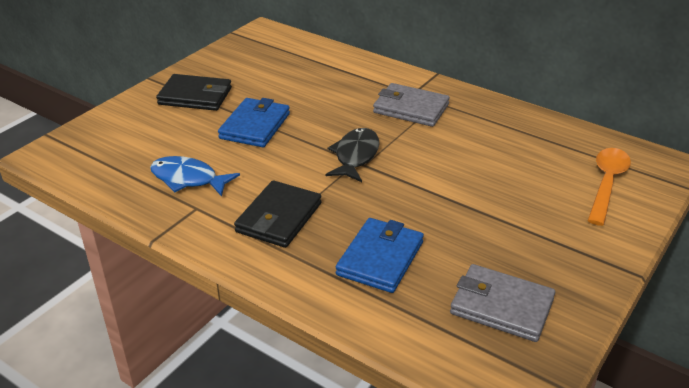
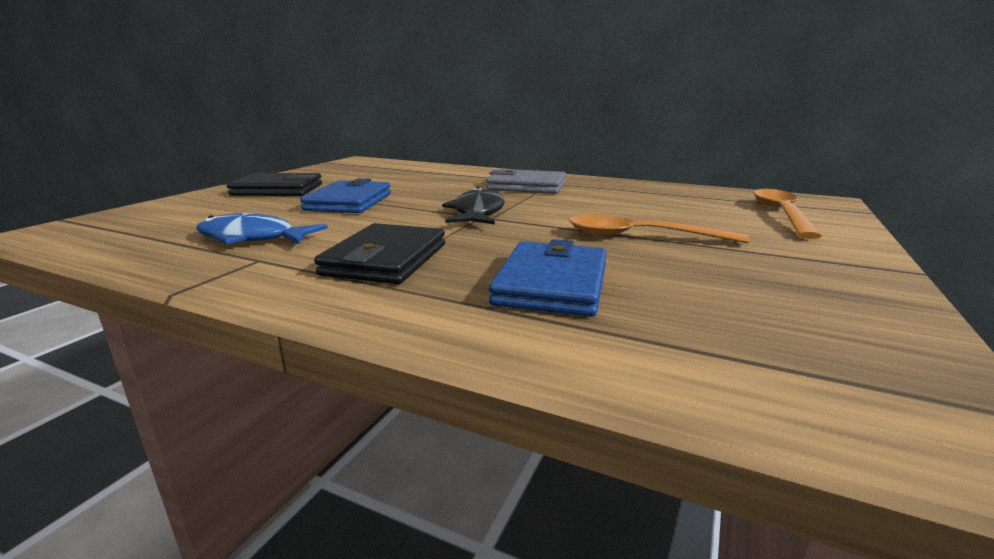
camera: 10 degrees left, 15 degrees down
(468, 207) = (640, 236): none -> orange spoon
(501, 306) = (778, 317): grey wallet -> none

